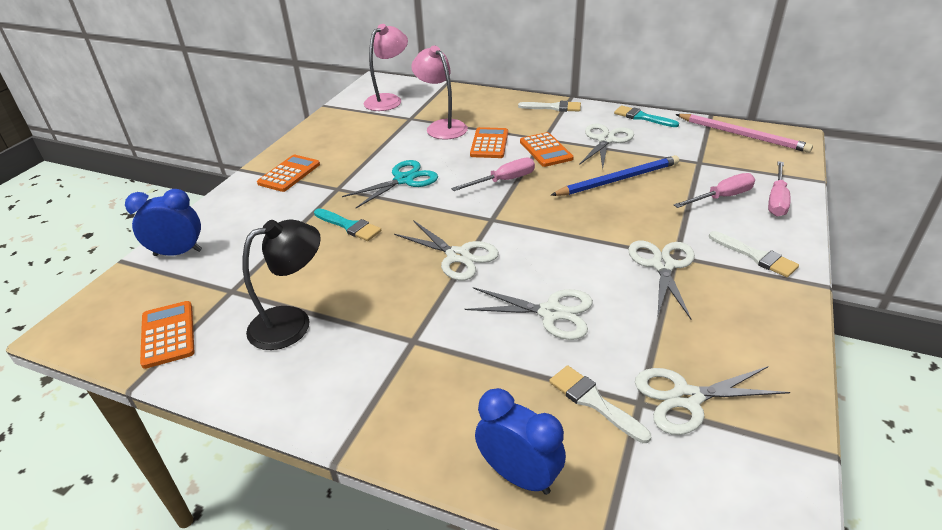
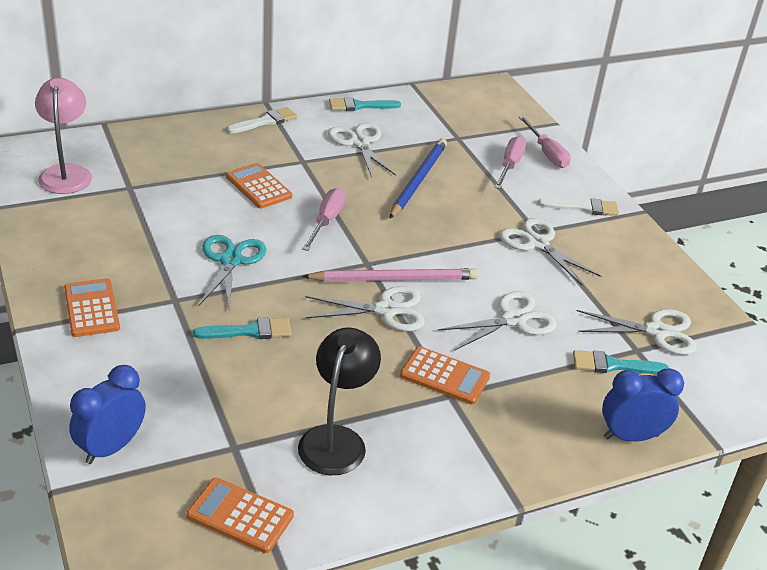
camera: 50 degrees left, 0 degrees up
(442, 126) = (181, 185): pink lamp -> none
(546, 150) = (321, 174): orange calculator -> orange calculator (444, 376)
(594, 401) = (613, 365): white brush -> turquoise brush
(687, 398) = (656, 331): white scissors -> white scissors turned 120 degrees counterclockwise
(742, 135) = (459, 98): pink pencil -> pink pencil (394, 279)

